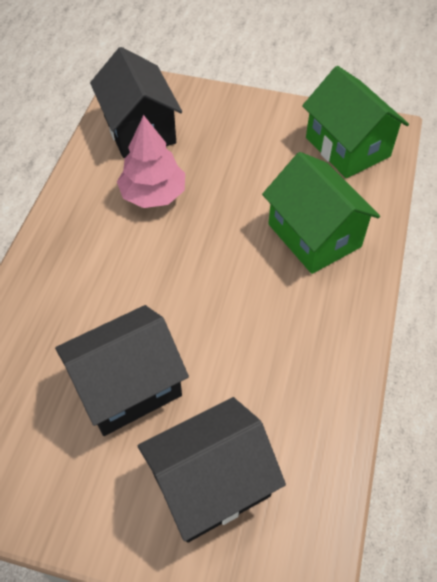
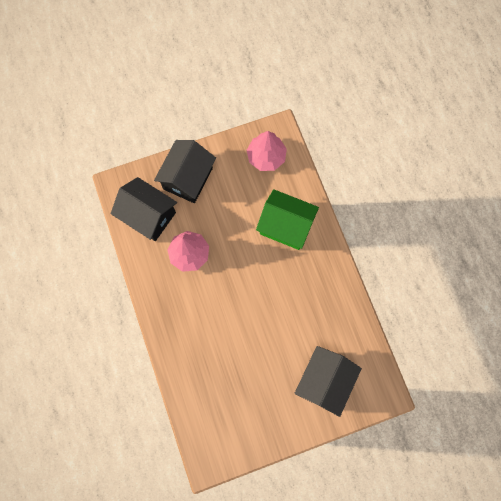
camera: 35 degrees left, 20 degrees up
(127, 386) = (258, 364): black house -> black house (188, 178)
(347, 147) = (266, 157): green house -> pink tree

